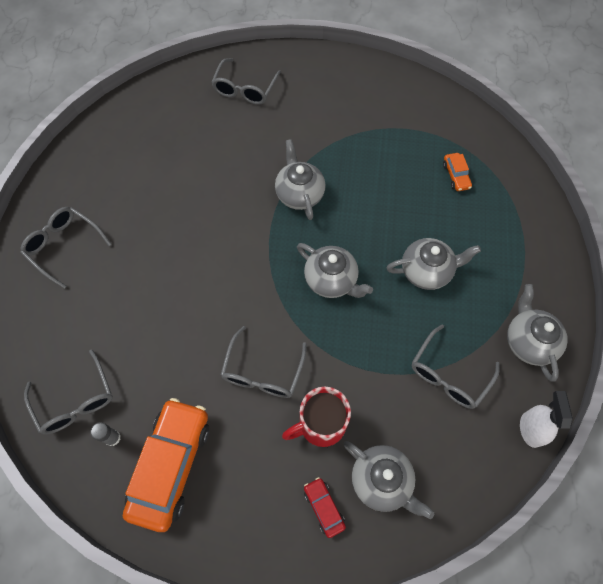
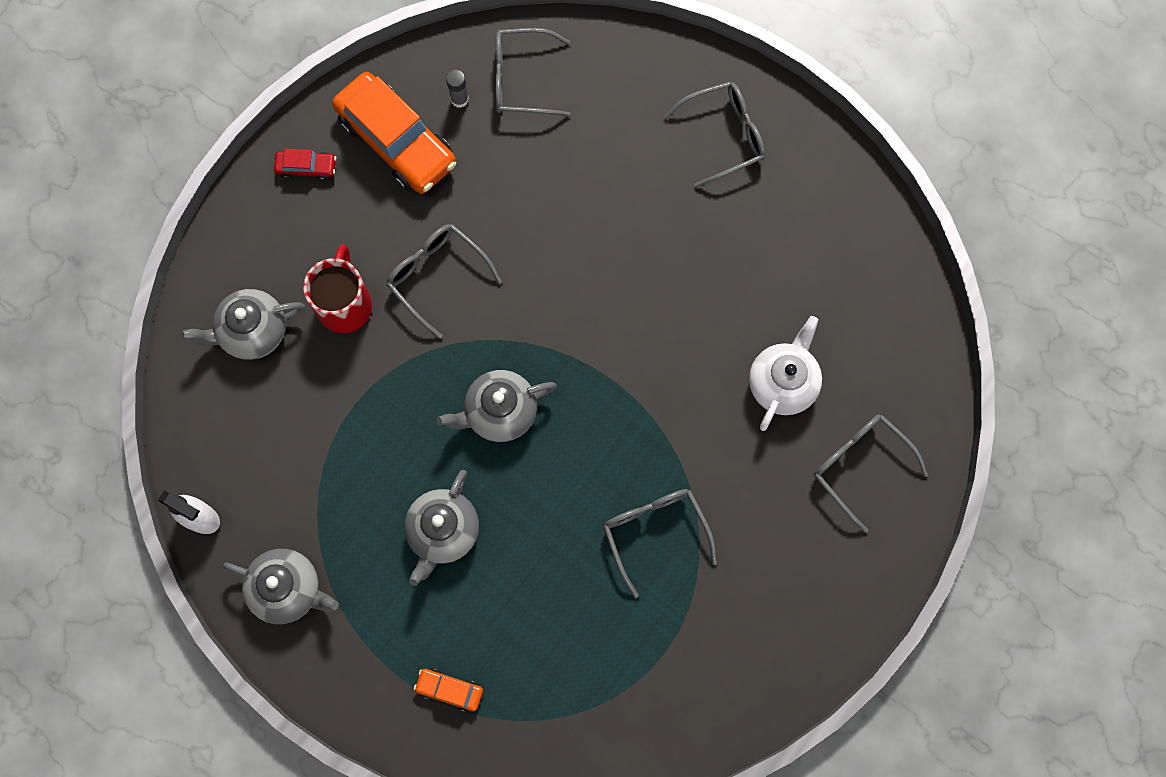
camera: 120 degrees right, 10 degrees up
(218, 143) = (782, 383): none -> white teapot
(299, 194) = (642, 443): grey teapot -> none
(324, 507) = (265, 262): red car -> red car (306, 167)
(448, 375) = (310, 471): grey glasses -> grey glasses (655, 532)
(456, 175) = (552, 665): orange car -> orange car (449, 690)

